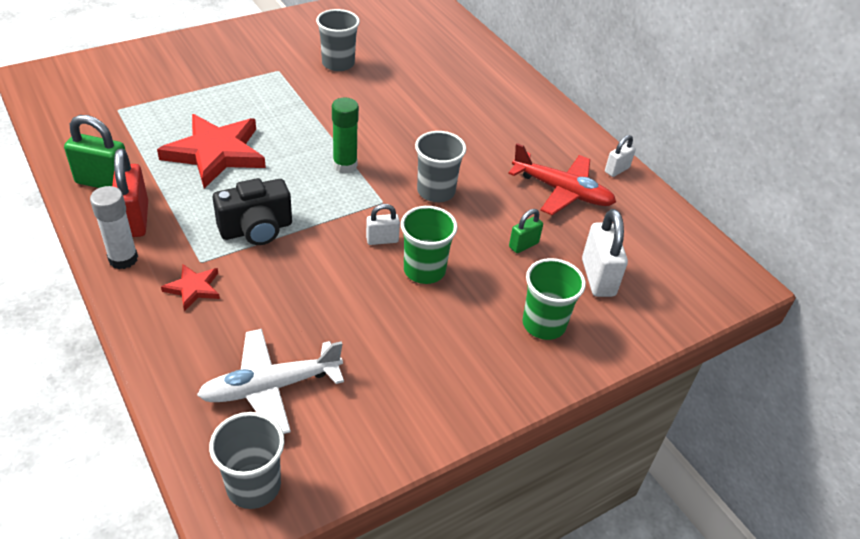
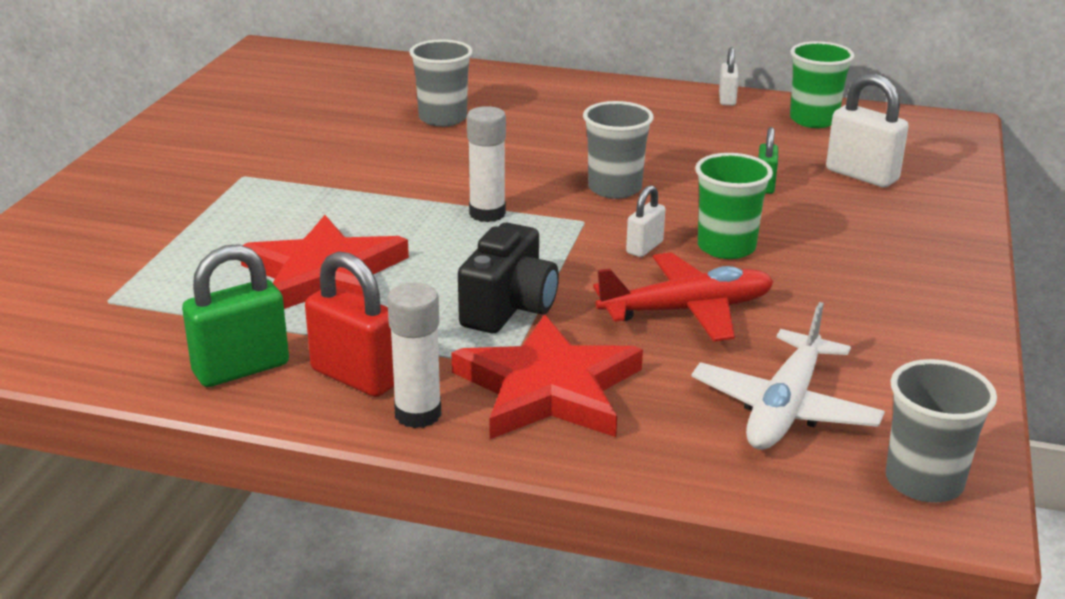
camera: 40 degrees left, 15 degrees down
(193, 288) = (548, 388): red star -> red star, size x2.12
(338, 63) = (301, 141): grey cup -> grey cup (443, 118)
(345, 165) = (487, 214): green glue stick -> white glue stick
(544, 324) = (889, 227): green cup -> green cup (813, 120)
(562, 191) = (716, 134): red plane -> red plane (686, 310)

